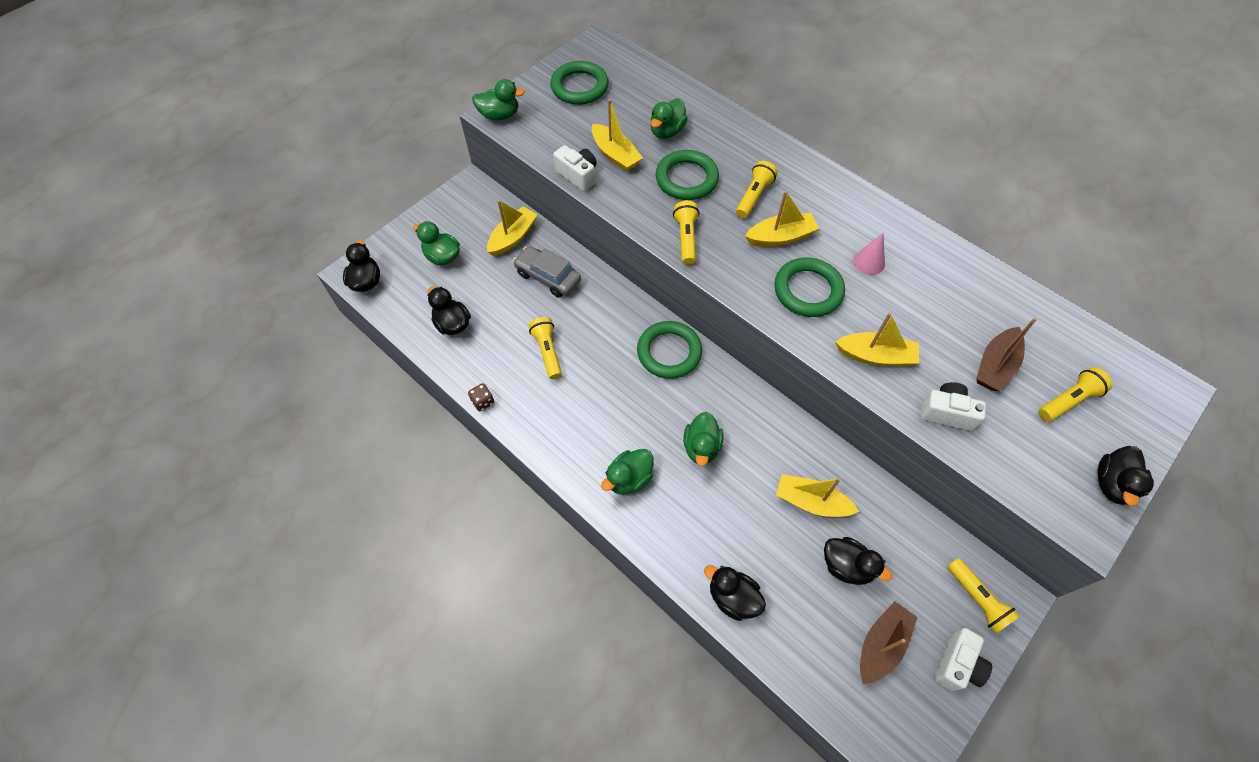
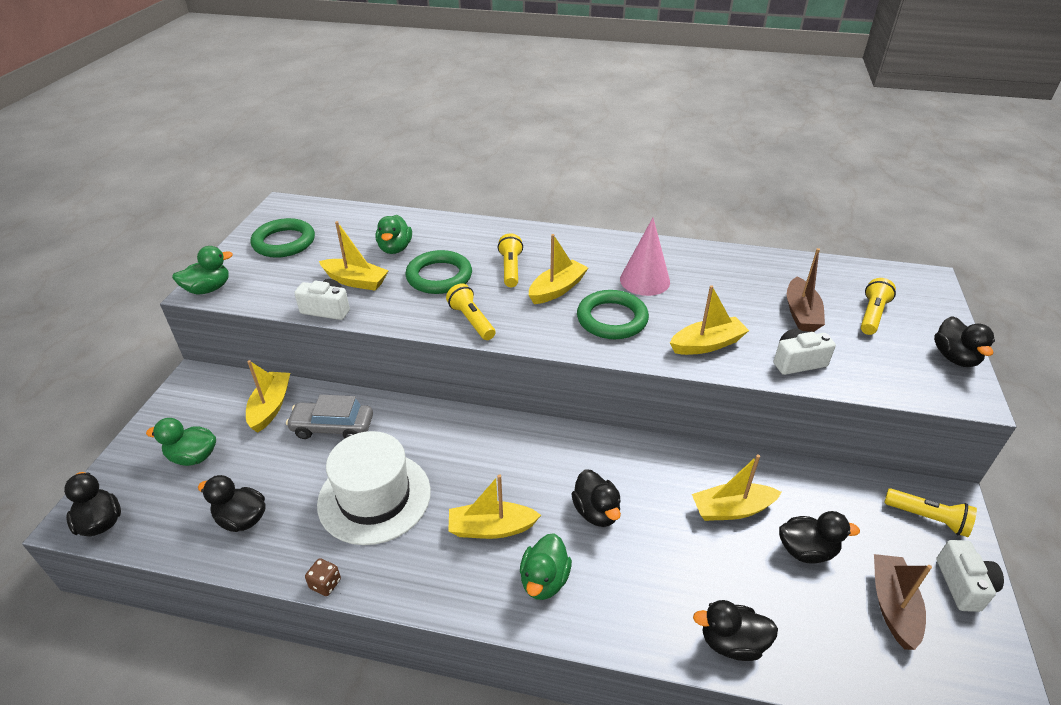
camera: 30 degrees left, 20 degrees down
(547, 351) = (374, 497): yellow flashlight -> white hat
(615, 419) = (491, 528): none -> yellow boat
(669, 352) = (505, 441): green ring -> none
(701, 447) = (596, 512): green duck -> black duck
(869, 262) = (644, 280): pink cone -> pink cone, size x1.63

